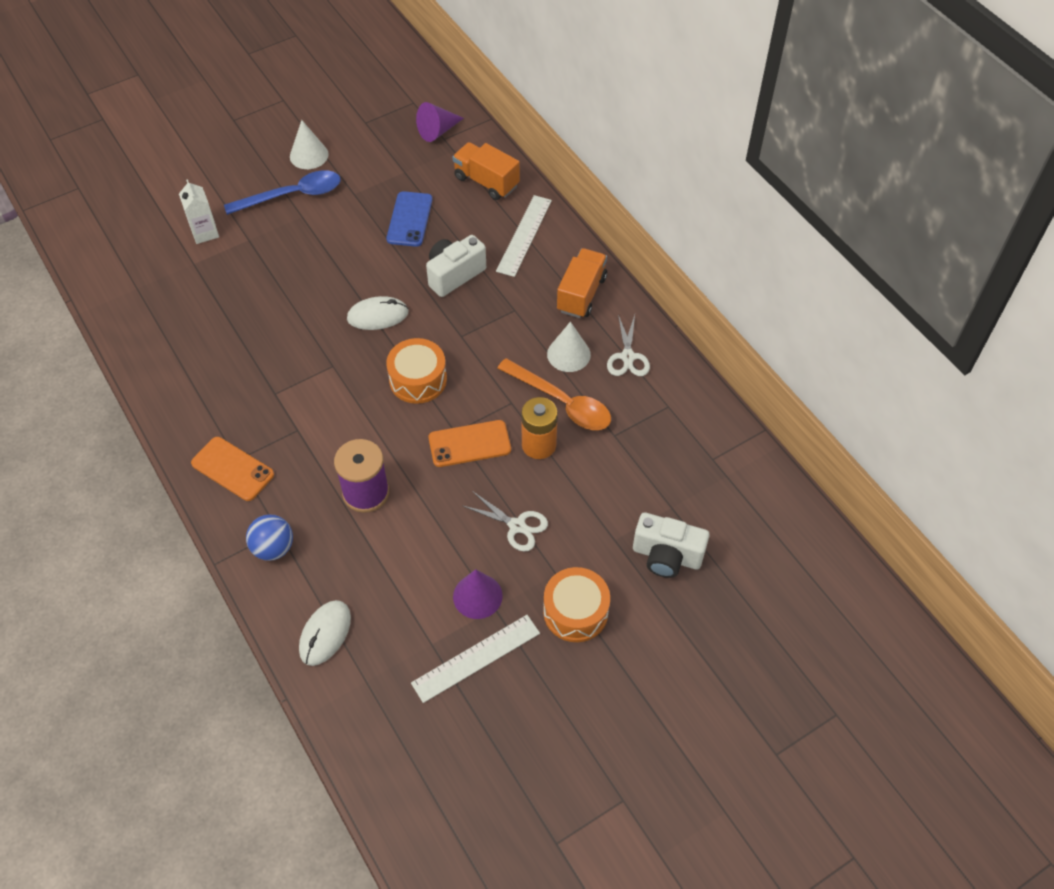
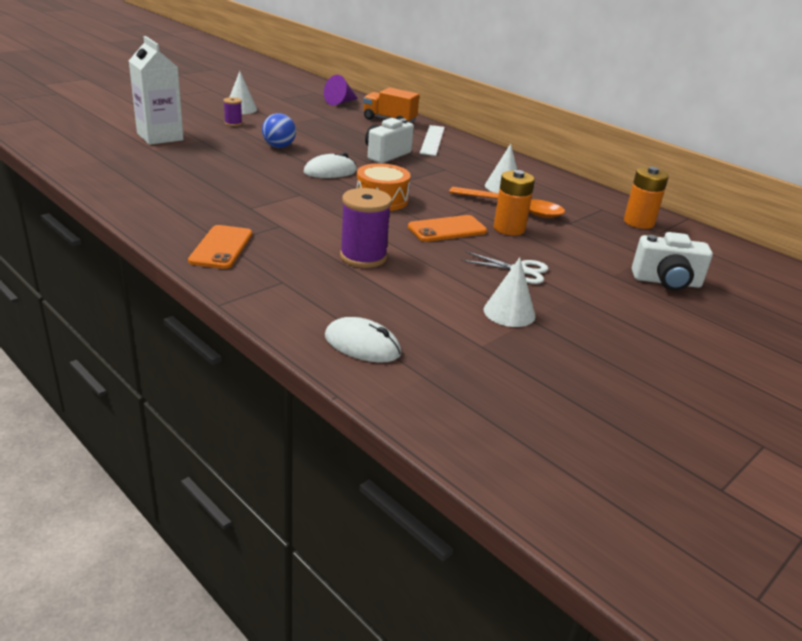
camera: 15 degrees left, 25 degrees down
(205, 232) = (160, 137): white carton -> white carton, size x1.69
(233, 469) = (221, 247): orange phone -> orange phone turned 75 degrees clockwise
(273, 548) = (281, 292): blue ball -> blue ball (279, 147)
(292, 195) = (233, 123): blue spoon -> purple spool
(325, 634) = (362, 345): white mouse -> white mouse turned 75 degrees counterclockwise
(409, 219) = (336, 133): blue phone -> none
(476, 658) = (534, 352): white ruler -> none
(477, 596) = (509, 312): purple cone -> white cone
(575, 612) = (611, 317): orange drum -> none
(581, 294) = (494, 162): orange truck -> none
(628, 357) = (552, 188): white scissors -> none
(697, 437) = (638, 222): none -> orange battery

